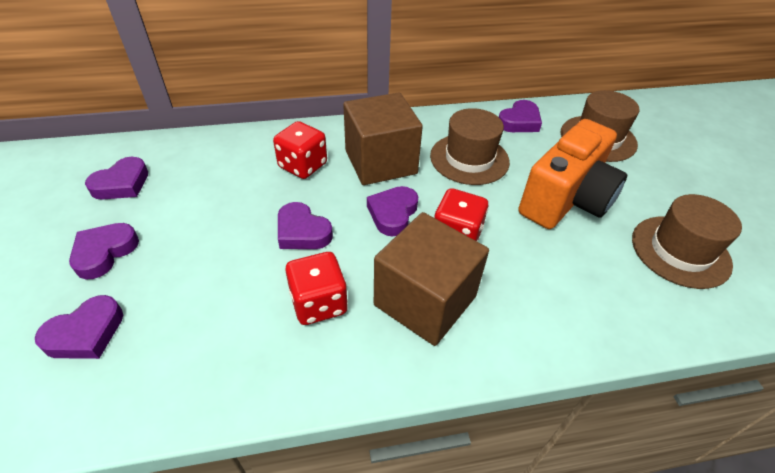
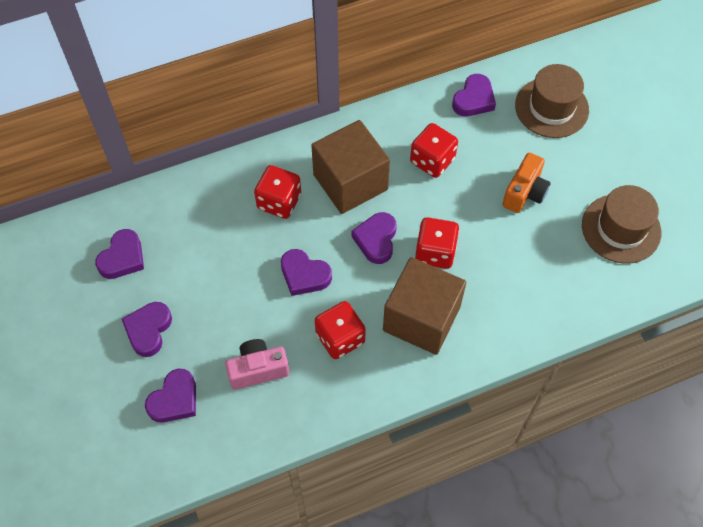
camera: 10 degrees left, 15 degrees up
(204, 319) = (258, 370): none -> pink camera
(469, 159) = (432, 161): brown hat -> red dice
(566, 200) = (524, 192): orange camera -> orange camera, size x0.56

